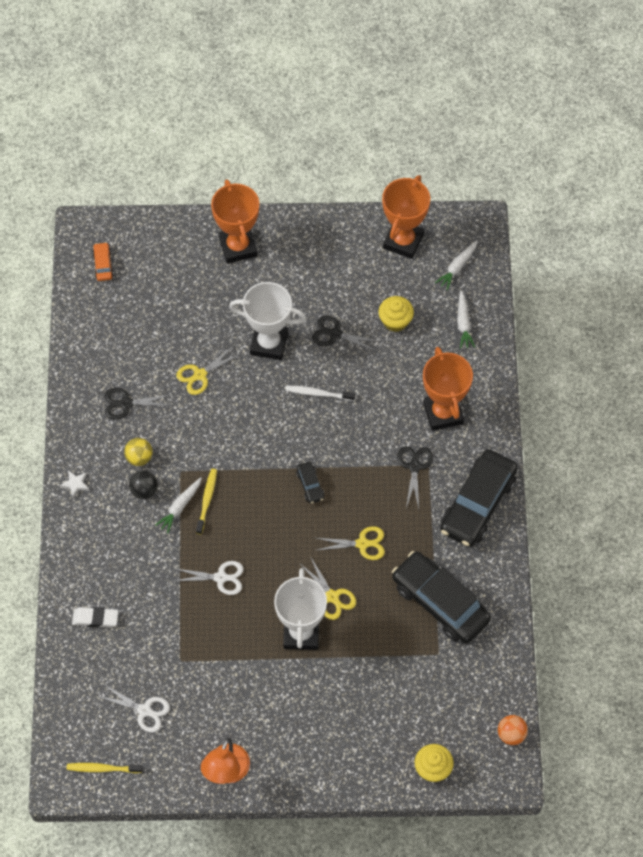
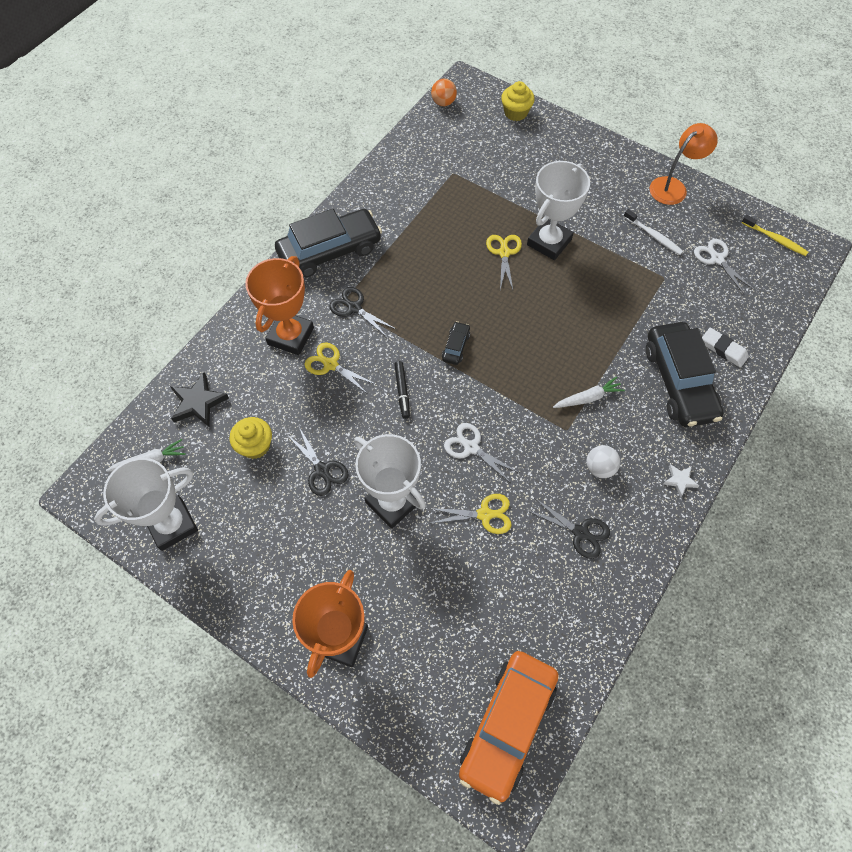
camera: 145 degrees left, 0 degrees up
(103, 265) = (507, 725): orange car -> orange car, size x2.34
(139, 457) = (599, 468): yellow ball -> white ball
(144, 490) = (613, 433): black ball -> none
(207, 500) = (559, 389): yellow toothbrush -> none
(220, 577) = (589, 319): white scissors -> white scissors (471, 447)
(318, 393) = (384, 422): white toothbrush -> white toothbrush (653, 236)
(323, 424) = (402, 391): none -> black marker
(362, 544) = (448, 276): yellow scissors -> yellow scissors (331, 365)
(403, 241) = (172, 524): orange trophy -> white trophy
(414, 467) = (354, 308): black scissors -> black scissors turned 90 degrees clockwise
(440, 602) = (422, 203): black car -> black car (679, 382)
(463, 323) = (198, 402): white carrot -> black star

